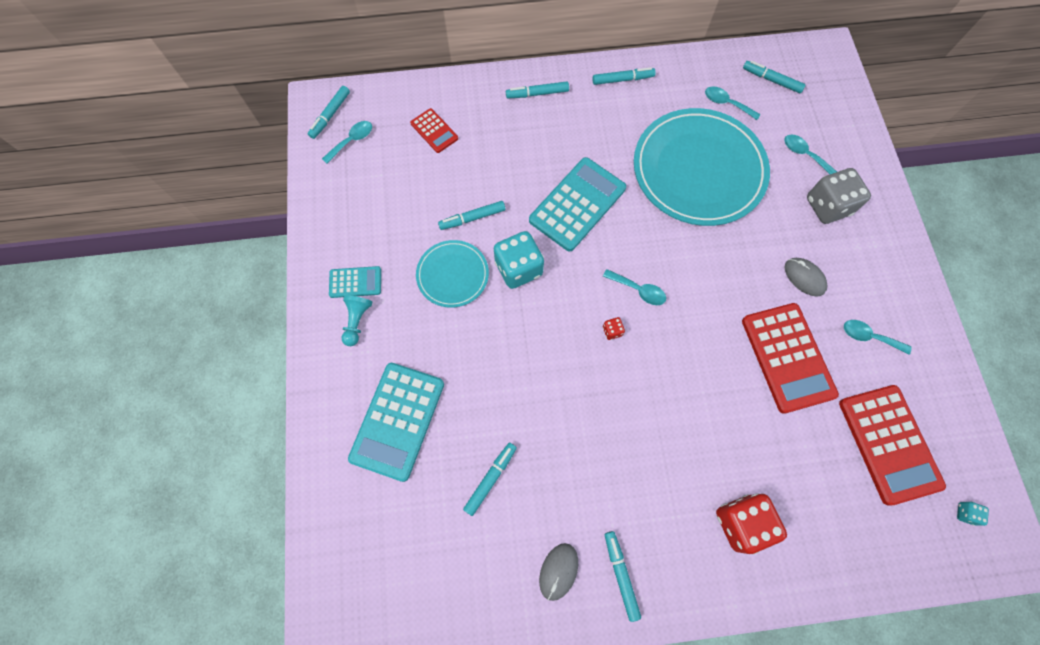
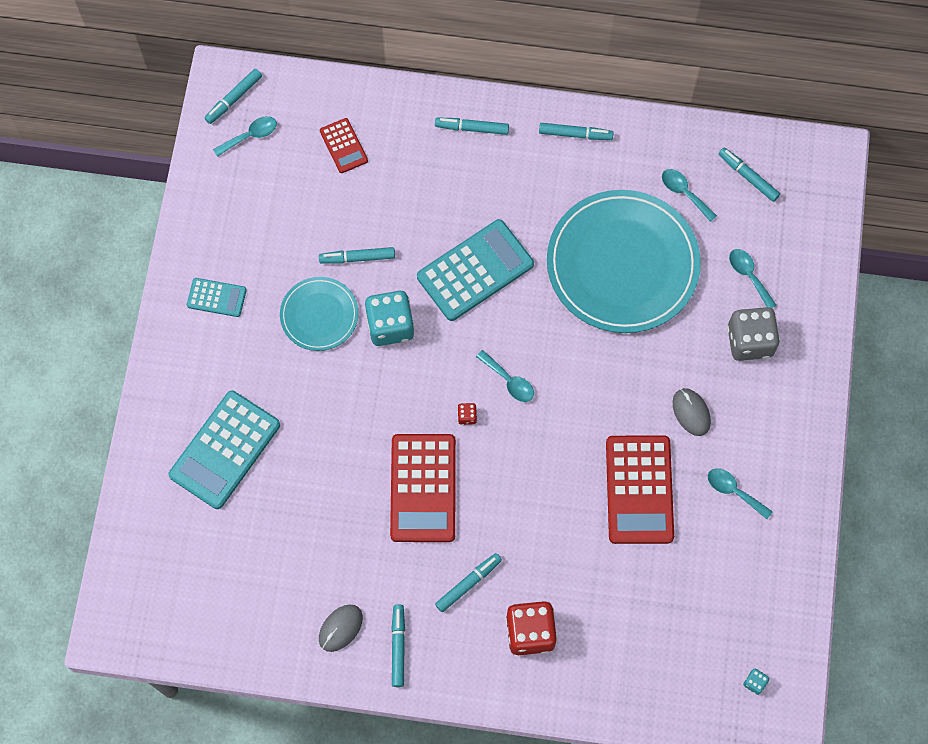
camera: 15 degrees right, 0 degrees up
(357, 321) = (208, 340): turquoise pawn -> none
(490, 479) = (301, 528): turquoise marker -> turquoise marker (468, 583)
(889, 444) = (707, 600): red calculator -> red calculator (423, 488)

